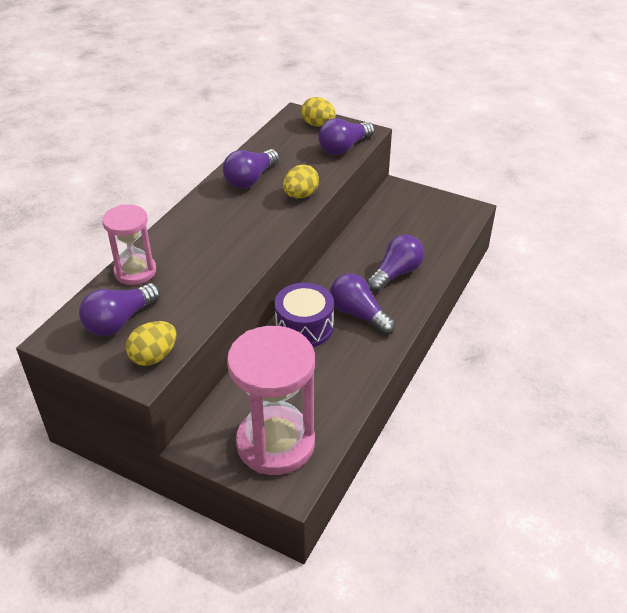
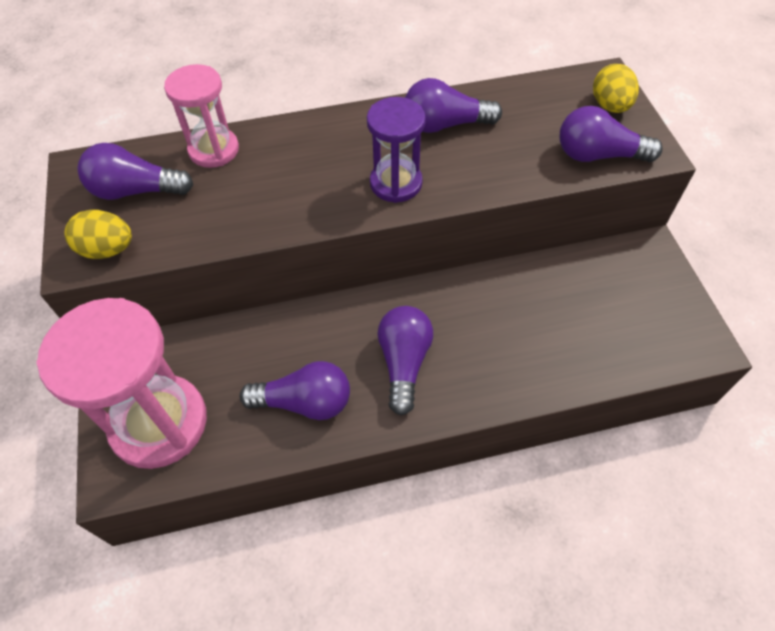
camera: 50 degrees right, 15 degrees up
(267, 219) = (396, 183): none -> purple hourglass
(300, 195) = (466, 180): yellow egg -> none
(304, 327) = (338, 329): purple drum -> none
(396, 274) = (504, 351): purple light bulb -> purple light bulb (304, 402)

